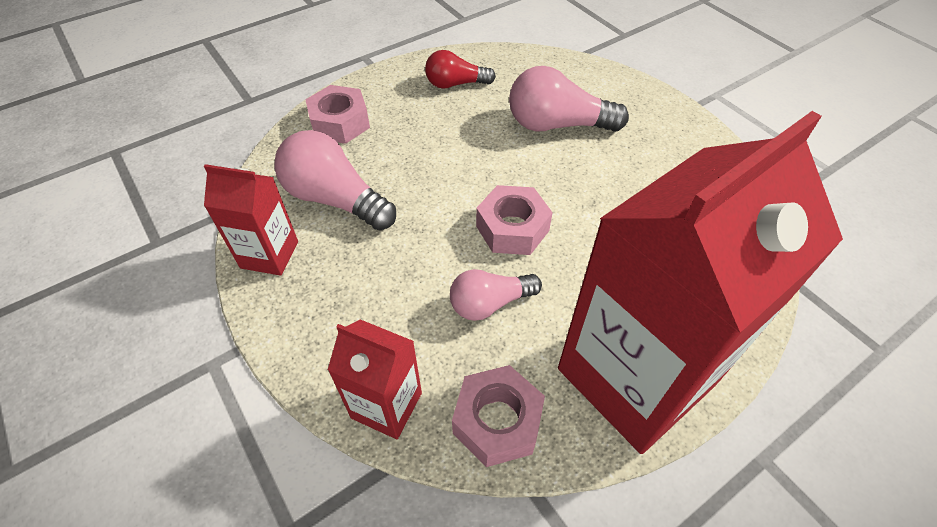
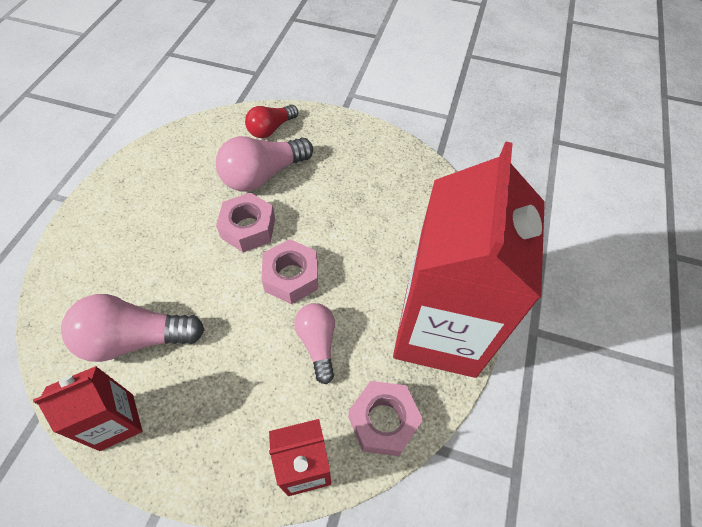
camera: 40 degrees left, 5 degrees up
(340, 123) = (82, 270): pink nut -> pink nut (248, 228)
(455, 84) = (157, 181): red light bulb -> red light bulb (271, 129)
(489, 303) = (318, 343): pink light bulb -> pink light bulb turned 135 degrees clockwise

